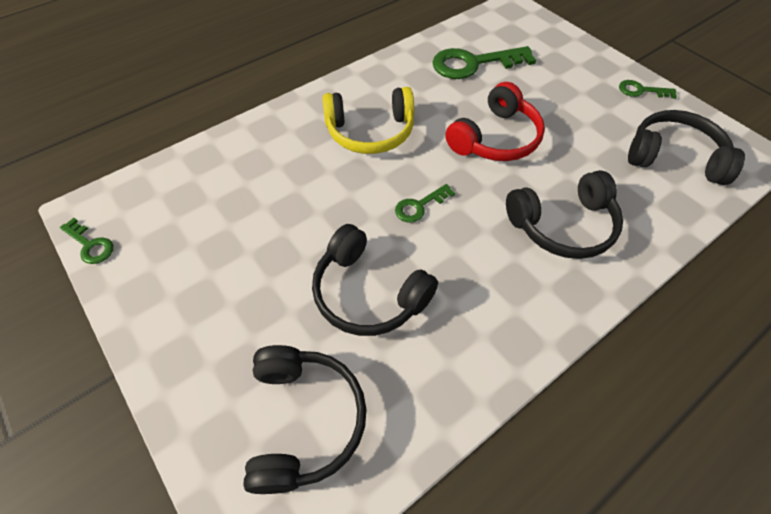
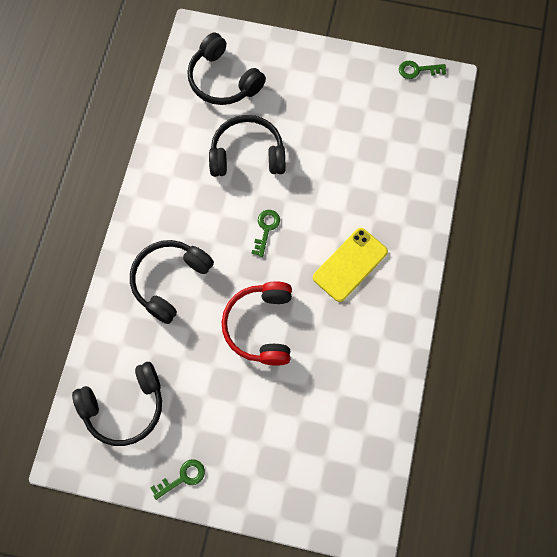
camera: 140 degrees right, 15 degrees up
(370, 132) = (350, 264): yellow headphones -> yellow phone
(473, 64) = (338, 403): green key -> none

